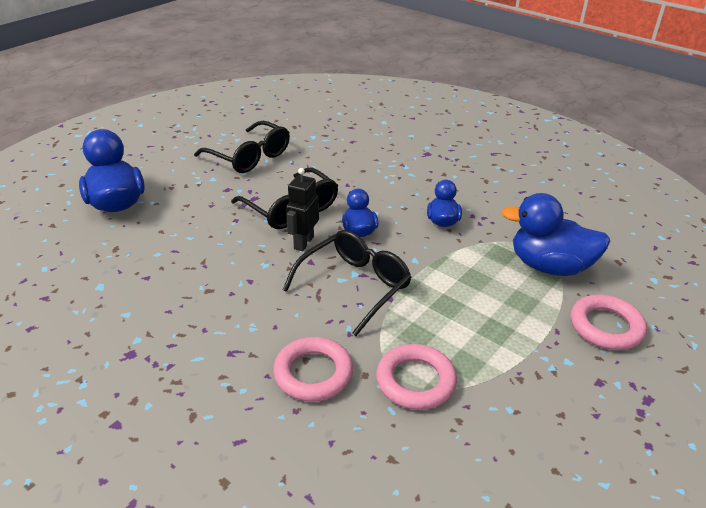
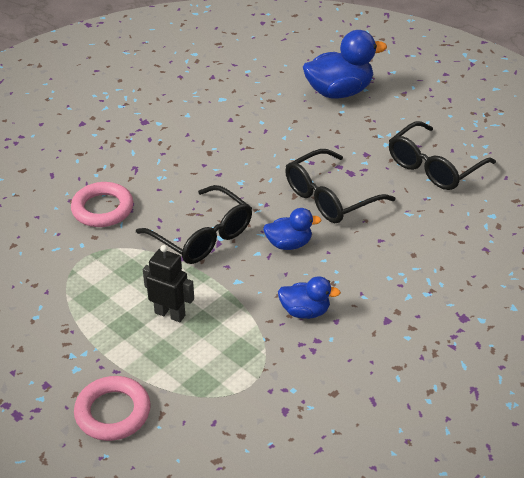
camera: 95 degrees right, 5 degrees up
(303, 243) = (271, 205): black robot -> black robot (170, 314)
(415, 381) = (80, 264): pink ring -> none
(549, 266) = (214, 390): blue duck -> none

